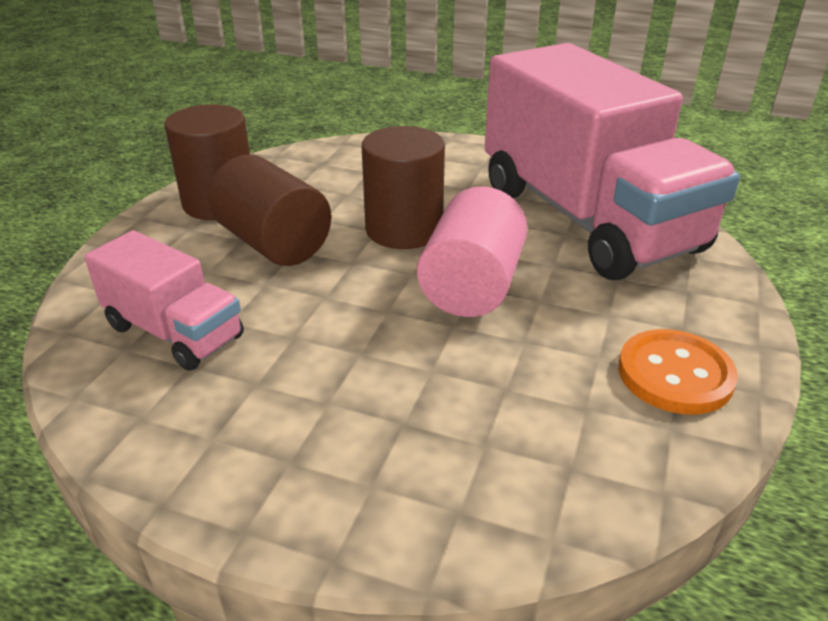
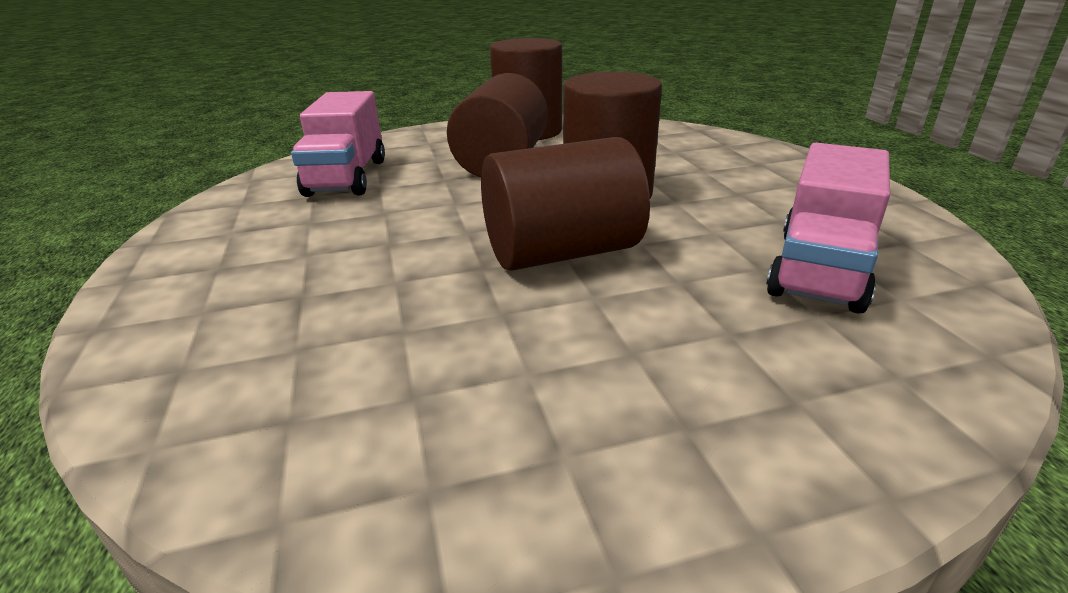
camera: 55 degrees right, 5 degrees down
(471, 286) = (561, 253): pink cylinder -> brown cylinder
(587, 219) = (819, 269): pink truck -> pink truck, size x0.48
(675, 374) = (561, 452): orange button -> none

